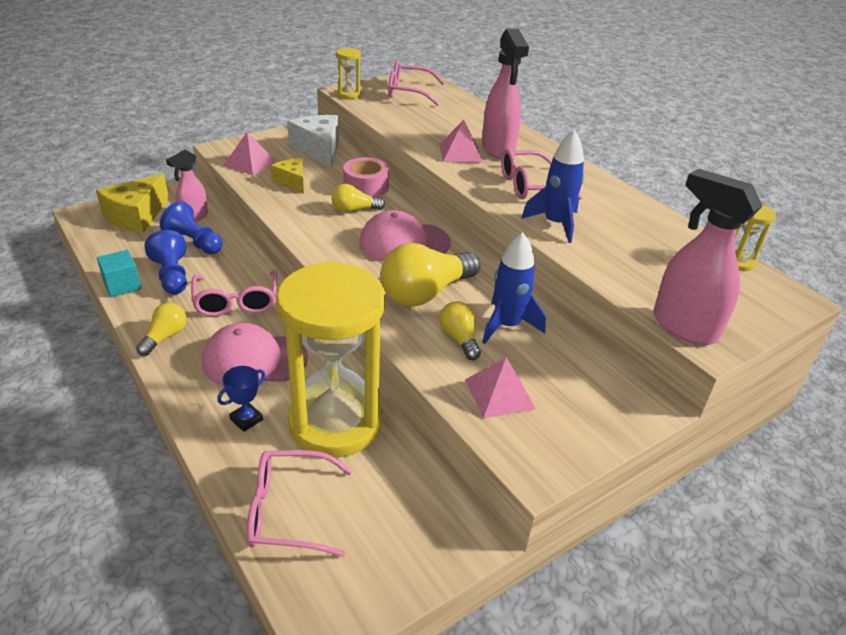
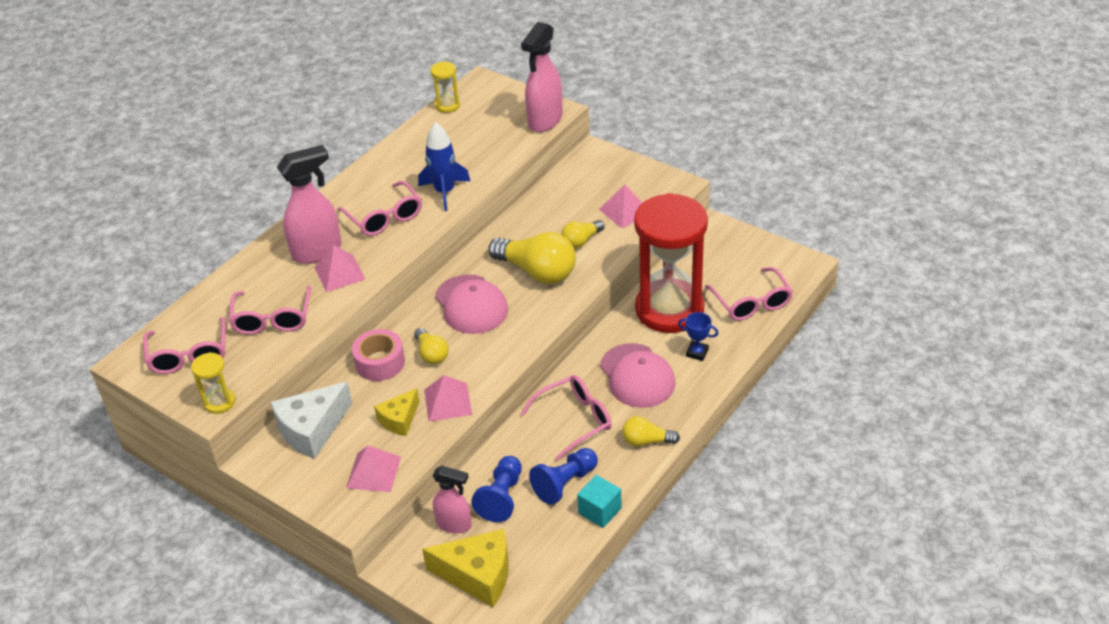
camera: 105 degrees left, 5 degrees up
(289, 205) = (447, 402): none -> pink pyramid
(335, 422) = (669, 309): yellow hourglass -> red hourglass
(422, 121) = (272, 319): none -> pink glasses
(507, 325) = (551, 223): blue rocket -> none

